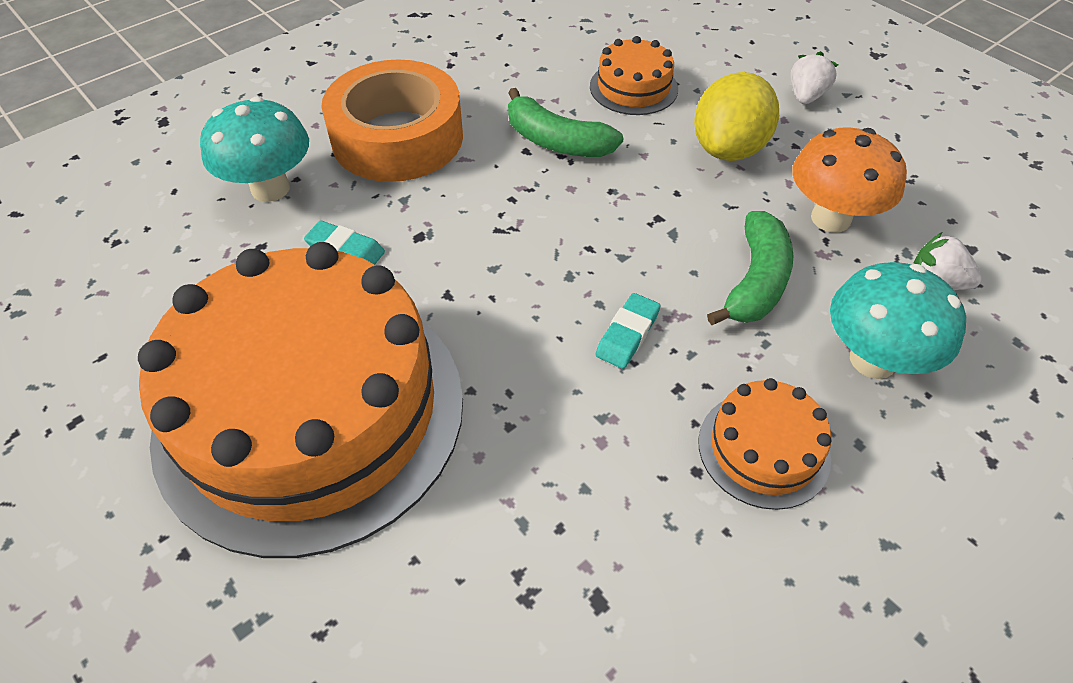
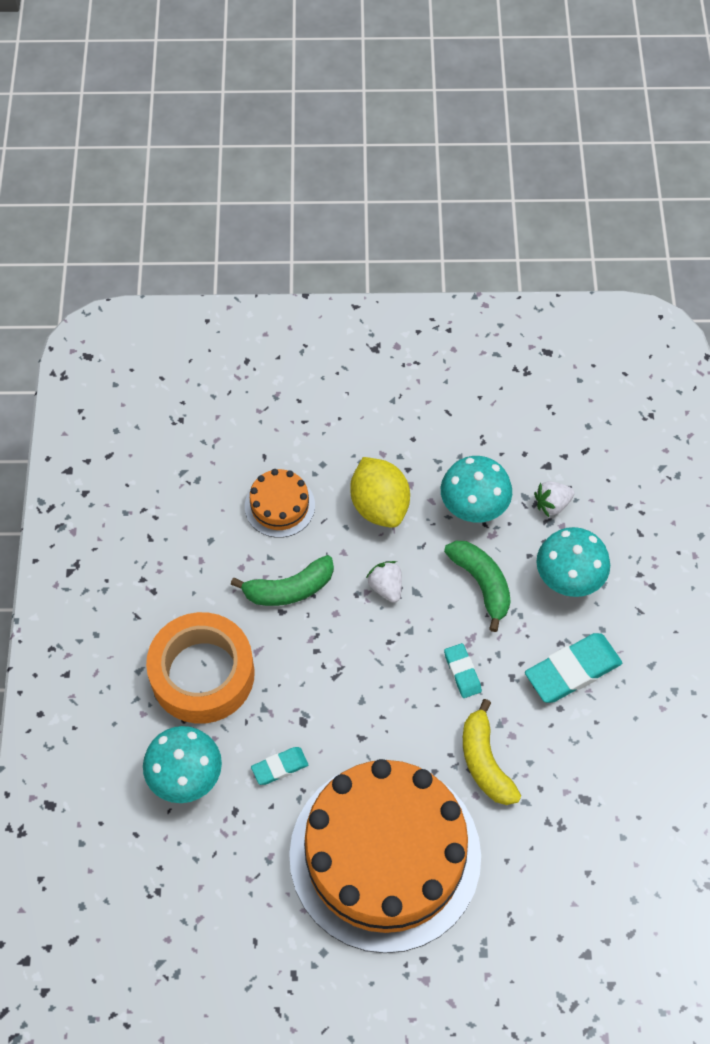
camera: 50 degrees left, 10 degrees up
(535, 435) = (485, 762): none -> yellow banana
(763, 449) = (572, 670): orange cake -> turquoise eraser
(806, 96) = (375, 423): white strawberry -> white strawberry (386, 587)
(830, 218) = (473, 507): orange mushroom -> turquoise mushroom

